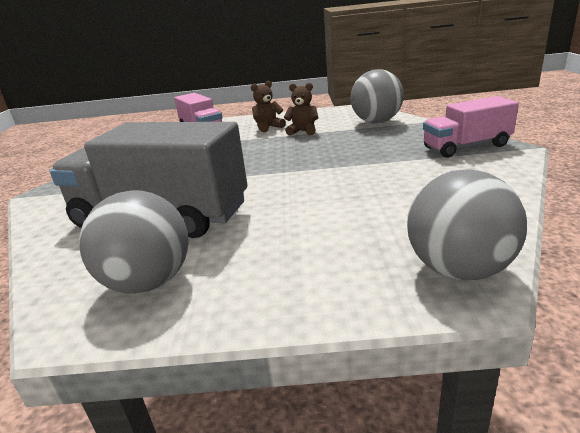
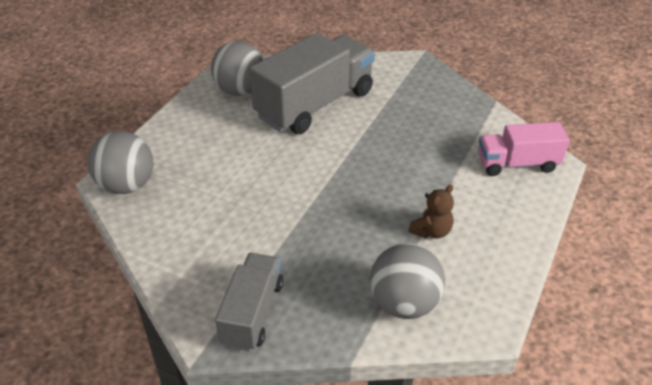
camera: 115 degrees right, 15 degrees up
(268, 127) = (476, 212): brown teddy bear -> none
(466, 147) = (252, 313): pink truck -> grey truck

